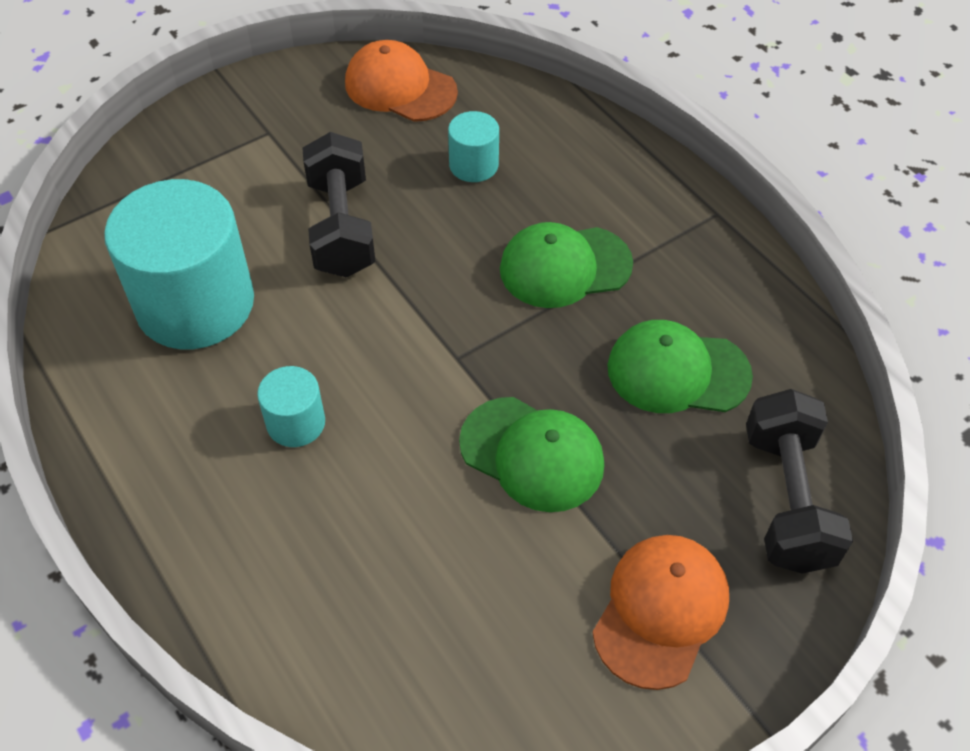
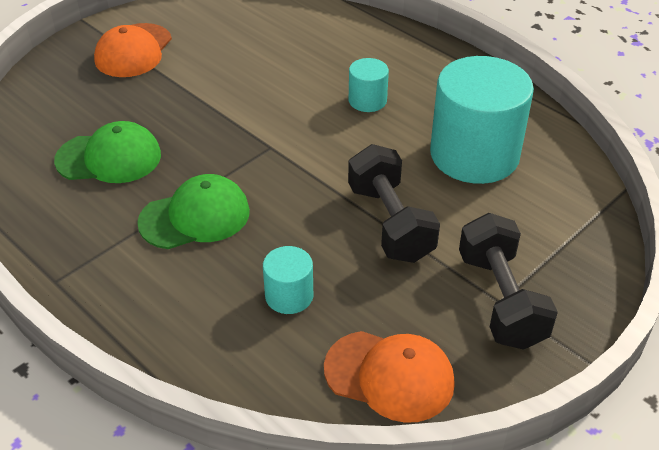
camera: 170 degrees right, 10 degrees down
(532, 454) = (211, 103): green cap -> none
(786, 499) = (48, 102): black dumbbell -> black dumbbell (501, 300)

